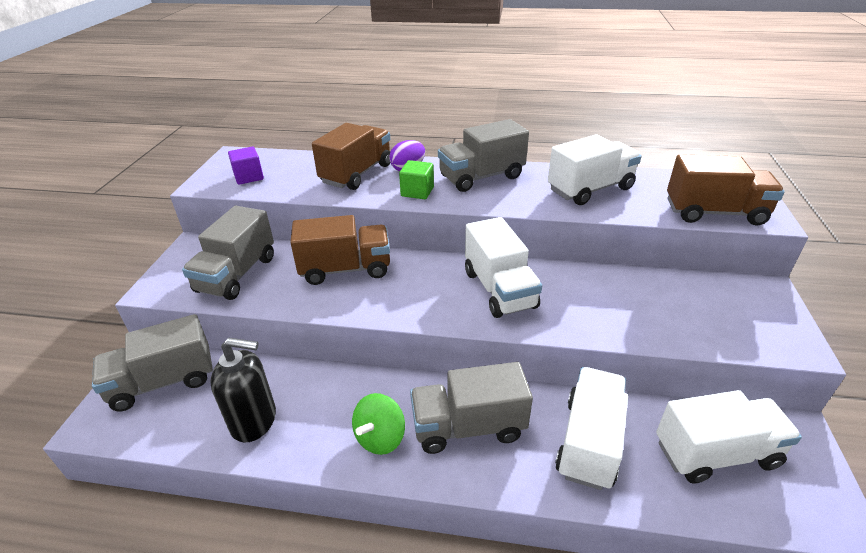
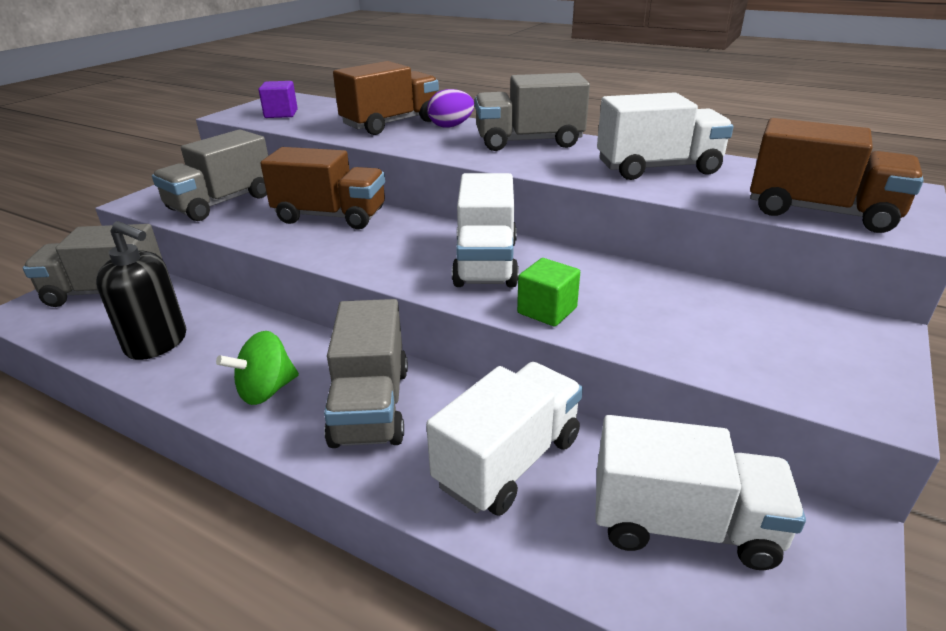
camera: 20 degrees right, 5 degrees down
(417, 192) = (440, 144): green cube -> green cube (547, 310)
(468, 427) = (371, 406): grey truck -> grey truck turned 105 degrees counterclockwise

